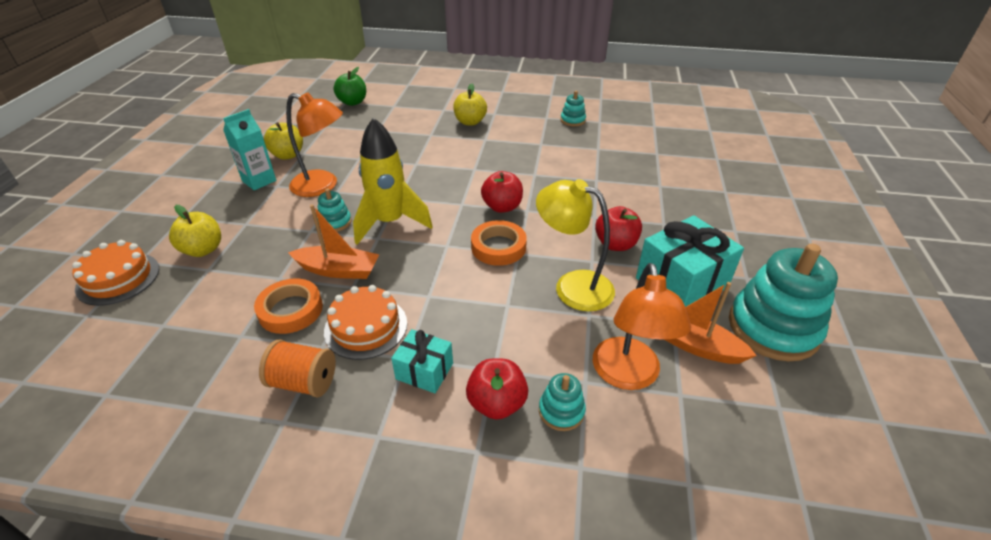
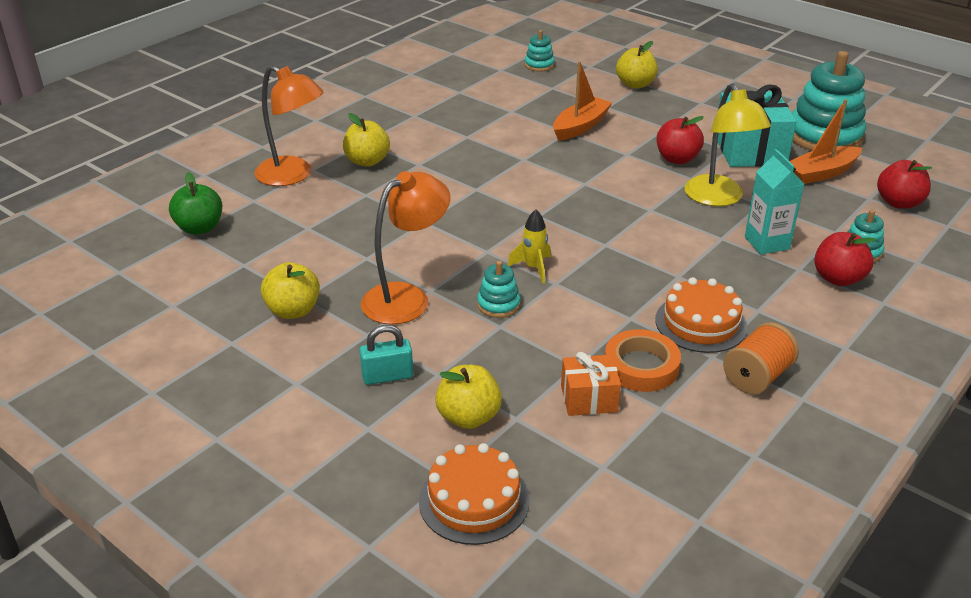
camera: 60 degrees left, 5 degrees down
(235, 206) = (387, 376): none -> turquoise padlock
(240, 295) = (589, 399): none -> orange gift
(259, 181) = (338, 346): turquoise carton -> turquoise carton (766, 243)
(338, 270) = (594, 321): orange boat -> orange boat (580, 126)
(390, 223) = (533, 268): yellow rocket -> yellow rocket, size x0.48
(424, 371) = (781, 304): turquoise gift -> none
(498, 247) = (632, 217): orange tape -> none
(502, 207) = (566, 194): red apple -> red apple (899, 203)
(572, 286) = (718, 198): yellow lamp -> yellow lamp turned 75 degrees counterclockwise
(573, 120) = (439, 104): turquoise stacking toy -> turquoise stacking toy (539, 65)
(628, 376) = (839, 211): orange lamp -> orange lamp (293, 175)
(717, 188) = (635, 84): none -> yellow apple

